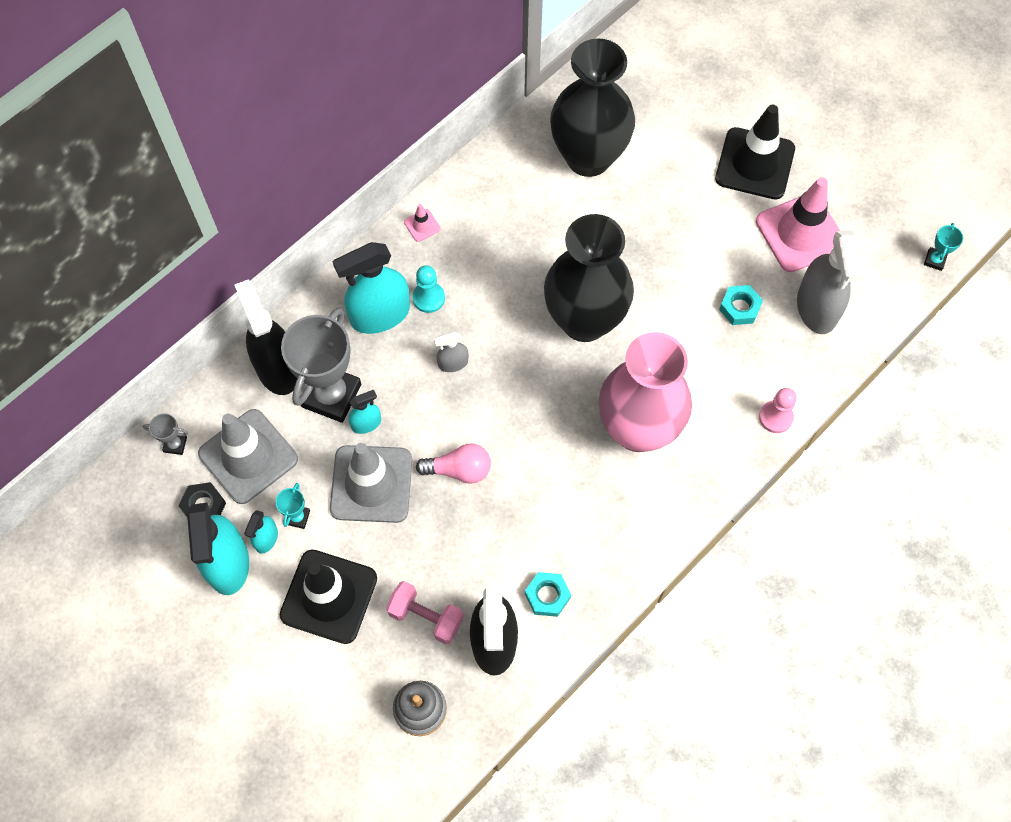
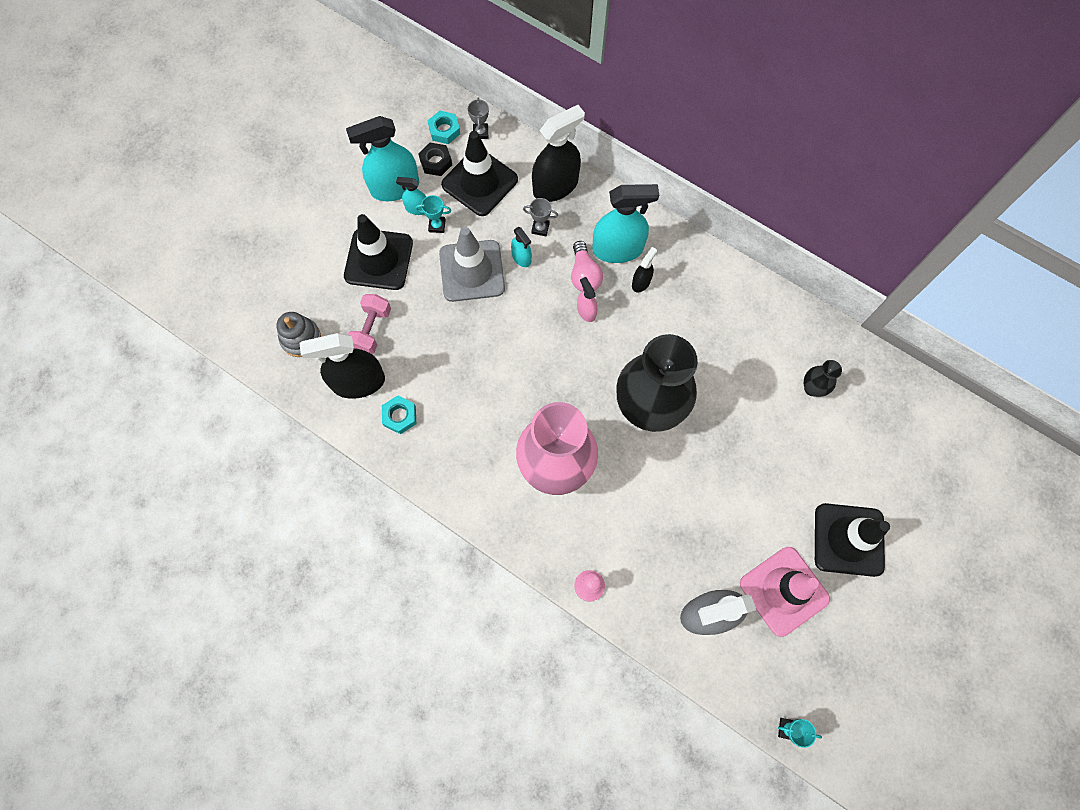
camera: 80 degrees right, 5 degrees up
(248, 456) = (479, 182): grey traffic cone -> black traffic cone
(331, 395) = (540, 228): grey trophy -> grey trophy, size x0.42
(380, 315) = (617, 249): turquoise spray bottle -> turquoise spray bottle turned 120 degrees clockwise
(422, 225) = (707, 265): pink traffic cone -> none
(428, 298) = (641, 282): turquoise pawn -> black spray bottle
(453, 363) = (586, 311): grey spray bottle -> pink spray bottle
(459, 470) = (494, 332): pink light bulb -> pink light bulb (584, 274)
(588, 157) = (812, 388): black vase -> black vase, size x0.41
(739, 308) = (691, 542): turquoise nut -> turquoise nut (444, 130)

